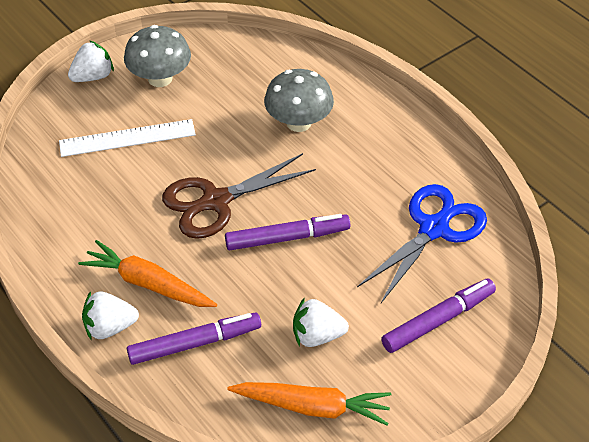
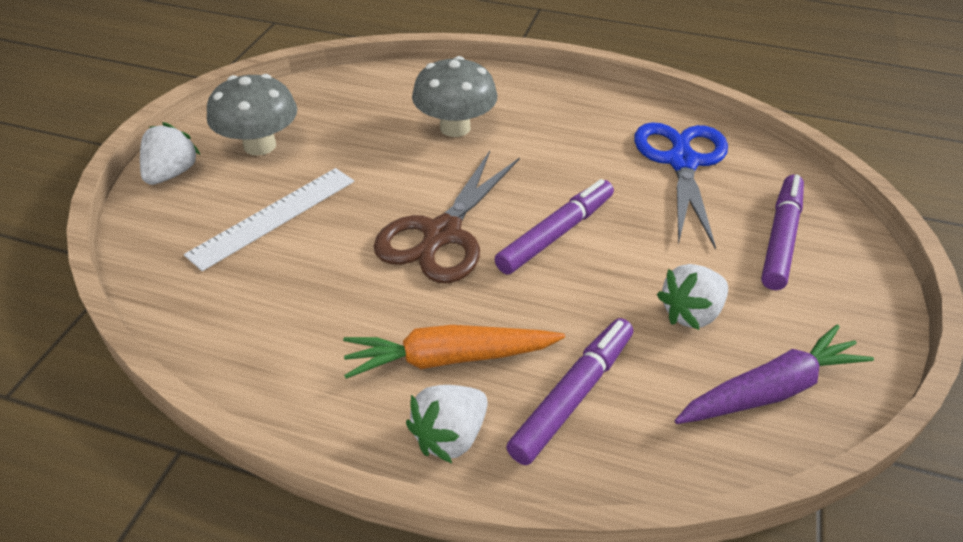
camera: 35 degrees left, 5 degrees down
(312, 407) = (770, 390): orange carrot -> purple carrot

